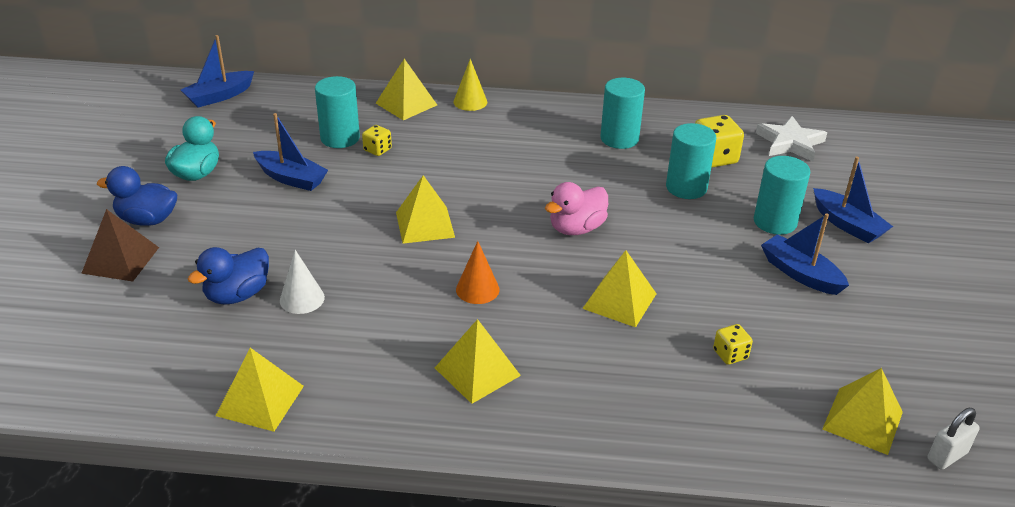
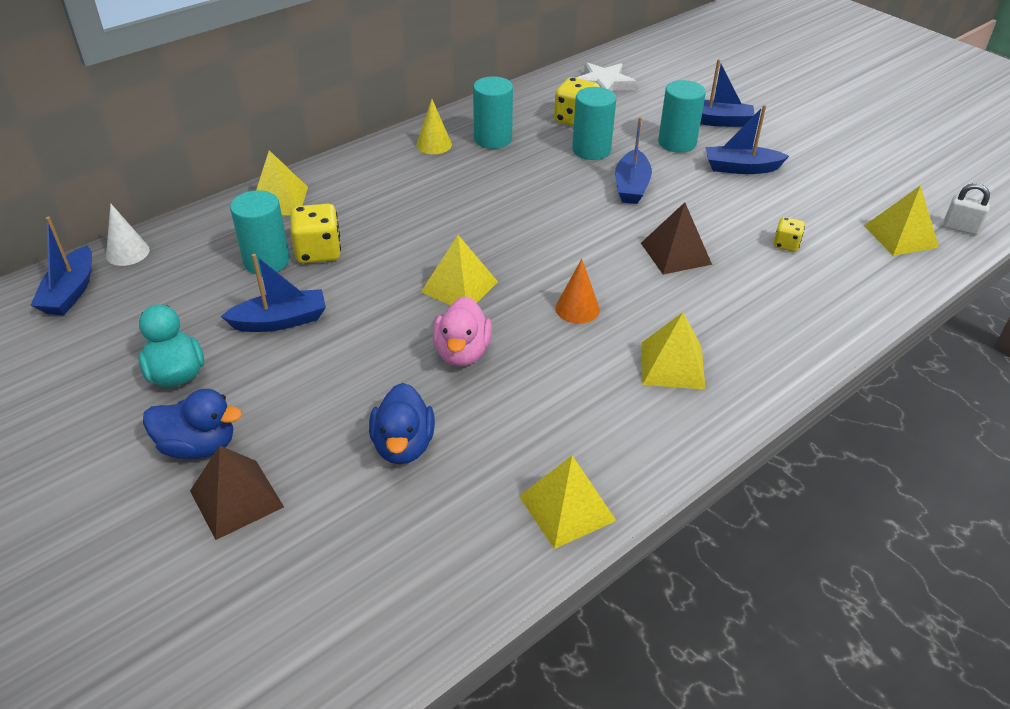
camera: 45 degrees left, 5 degrees up
(147, 220) = (198, 446): blue duck -> blue duck turned 135 degrees counterclockwise
(302, 299) = (462, 409): white cone -> white cone (127, 252)
(377, 150) = (318, 252): yellow dice -> yellow dice, size x1.75
(470, 102) = (332, 170): yellow cone -> yellow cone (434, 144)
(576, 228) = (569, 221): pink duck -> pink duck (462, 352)
(619, 301) = (675, 253): yellow pyramid -> brown pyramid
(672, 232) = (631, 186): none -> blue boat
(947, 456) = (960, 228): white padlock -> white padlock turned 75 degrees counterclockwise

